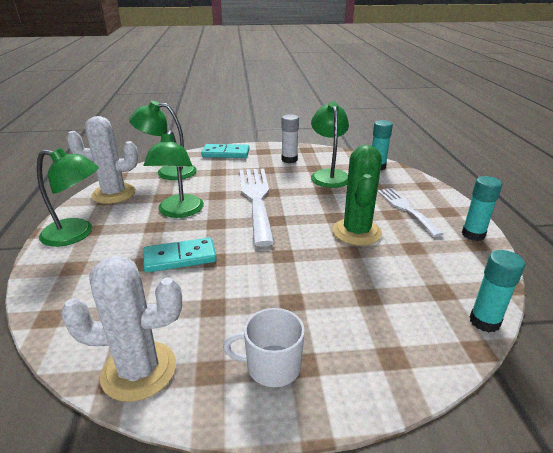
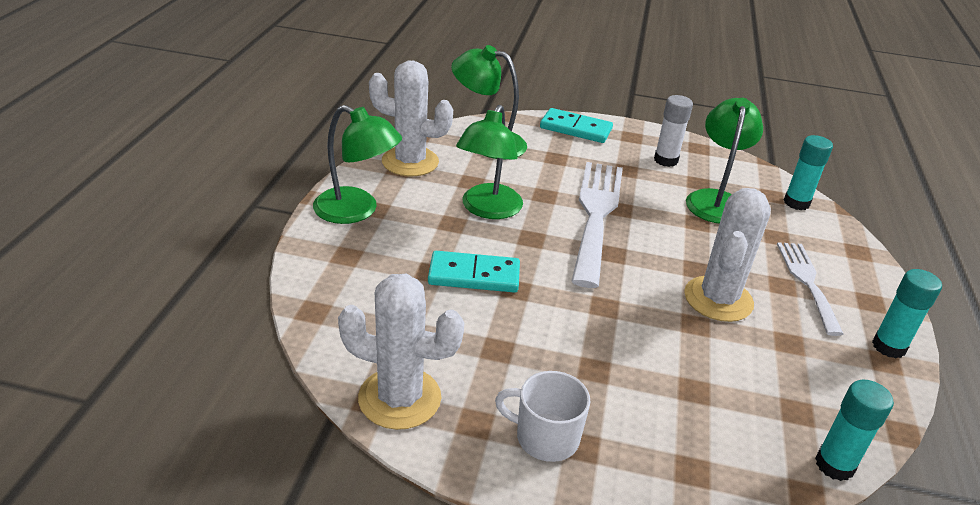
camera: 15 degrees right, 5 degrees up
(356, 232) = (718, 299): green cactus -> white cactus

